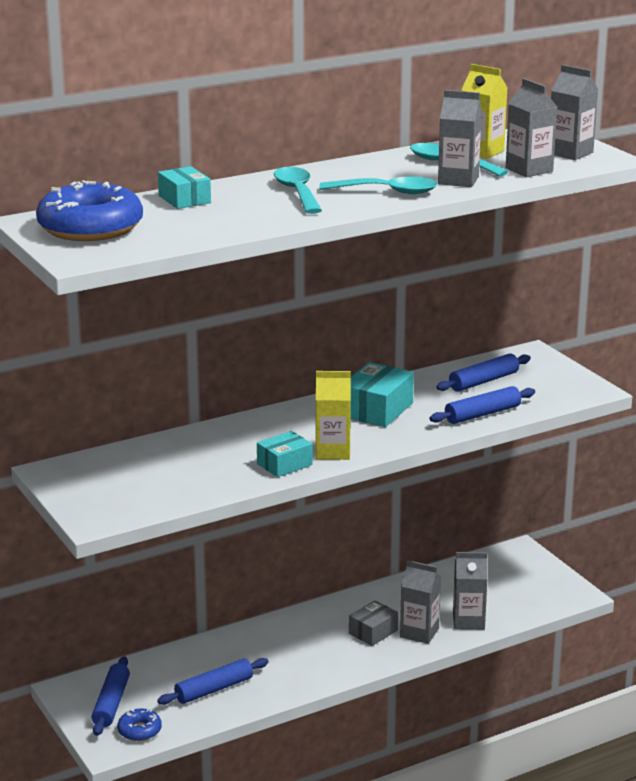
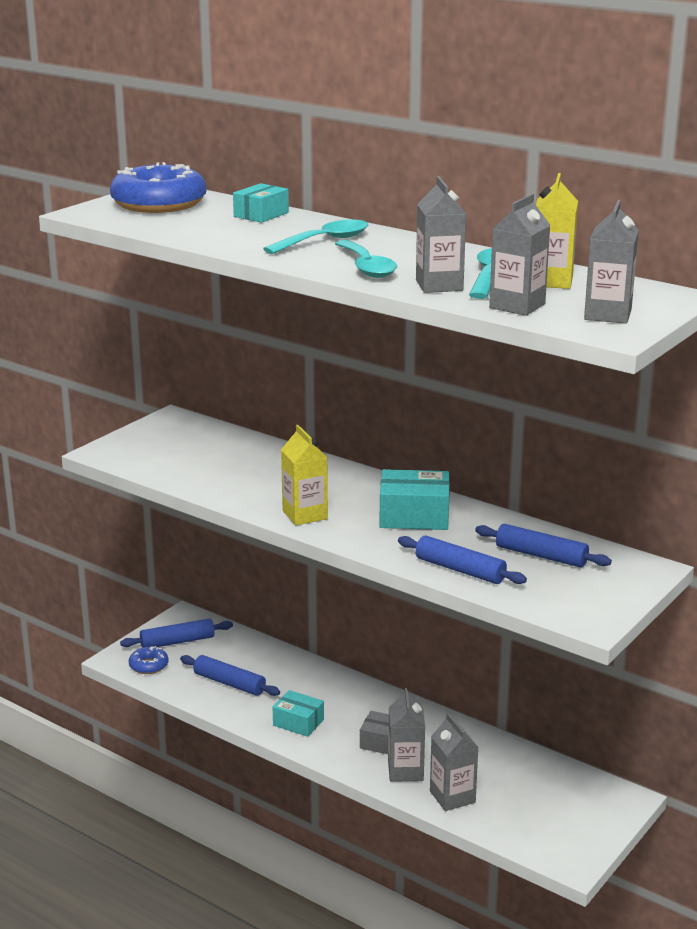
camera: 65 degrees right, 0 degrees up
(284, 464) = (260, 500): turquoise box -> turquoise box (298, 722)

